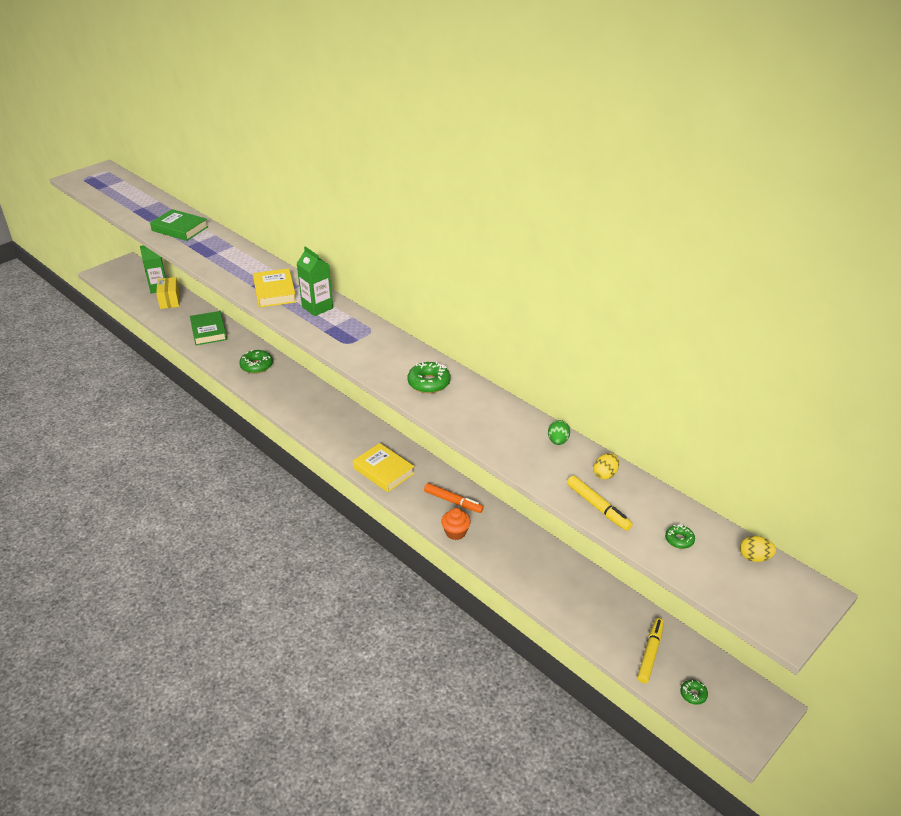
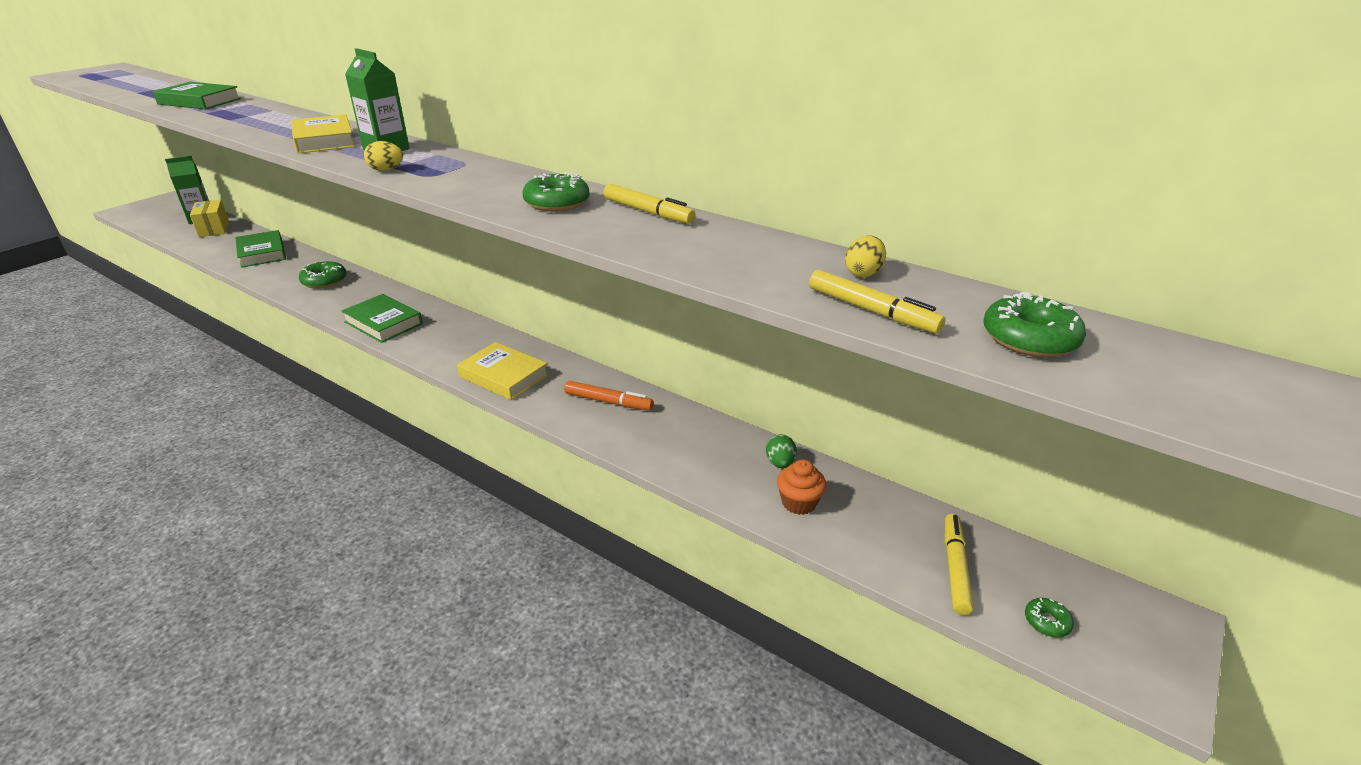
camera: 10 degrees left, 5 degrees down
(301, 412) = (383, 323): none -> green book
(455, 532) = (618, 438): orange cupcake -> orange cupcake (799, 503)
(486, 399) = (648, 212): none -> yellow marker
(558, 441) = (772, 245): green egg -> green egg (780, 463)
(679, 540) = (1029, 339): green donut -> green donut, size x1.81
(754, 557) = (1168, 349): yellow egg -> yellow egg (386, 170)

